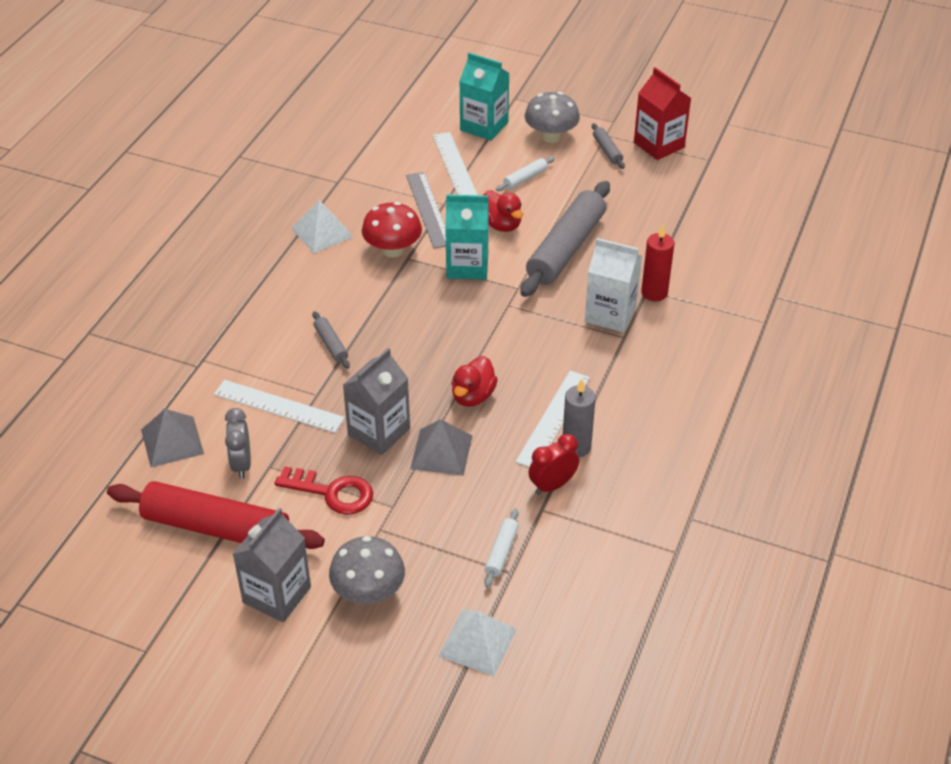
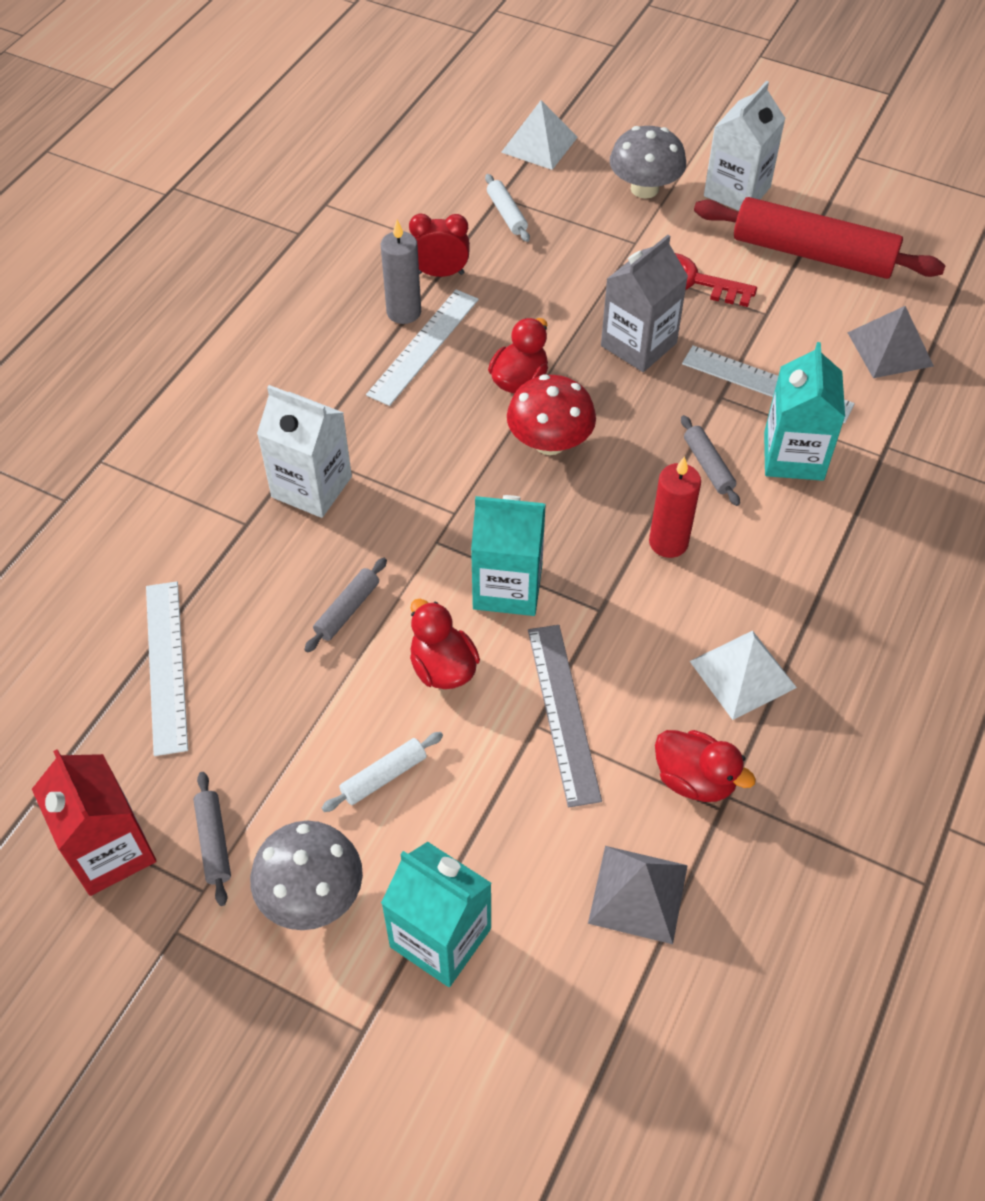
camera: 175 degrees left, 10 degrees up
(241, 464) = (799, 317): grey clock -> none
(268, 355) = (793, 456): none -> turquoise carton
(277, 595) = (737, 192): grey carton -> white carton
(355, 187) = (694, 779): none -> red duck
(392, 250) = (624, 628): red mushroom -> red mushroom (549, 442)
(441, 452) = (564, 317): grey pyramid -> grey pyramid (638, 894)
(455, 167) = (509, 817): white ruler -> white ruler (167, 665)
(501, 552) = (506, 214): white rolling pin -> white rolling pin turned 45 degrees counterclockwise
(552, 485) = (440, 273): red clock -> red clock turned 150 degrees counterclockwise
(566, 248) = (347, 610): grey rolling pin -> grey rolling pin, size x0.43
(654, 293) = (237, 518): red candle -> red candle (668, 542)

